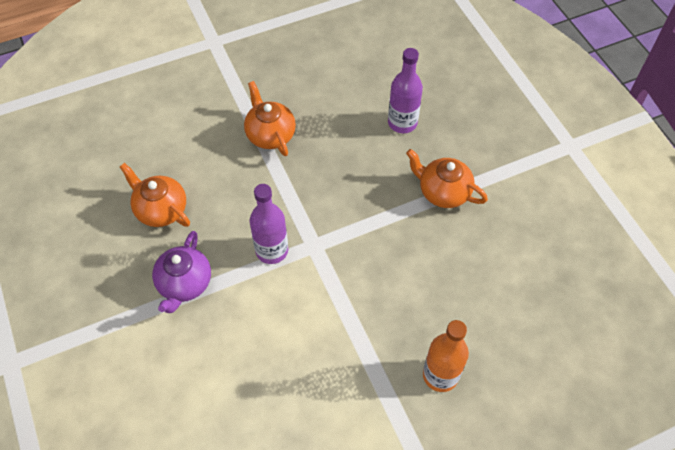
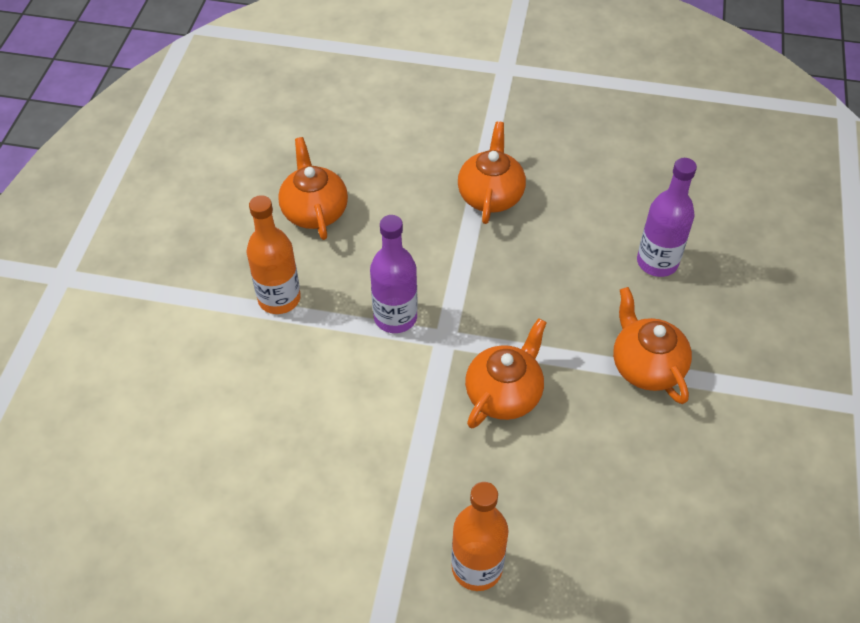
camera: 35 degrees right, 5 degrees down
(184, 284) = (279, 298): purple teapot -> orange bottle
(376, 259) = (504, 394): none -> orange teapot

